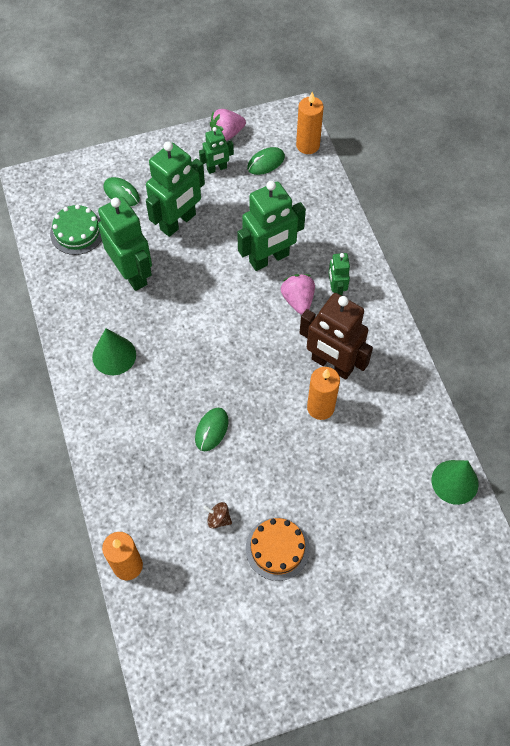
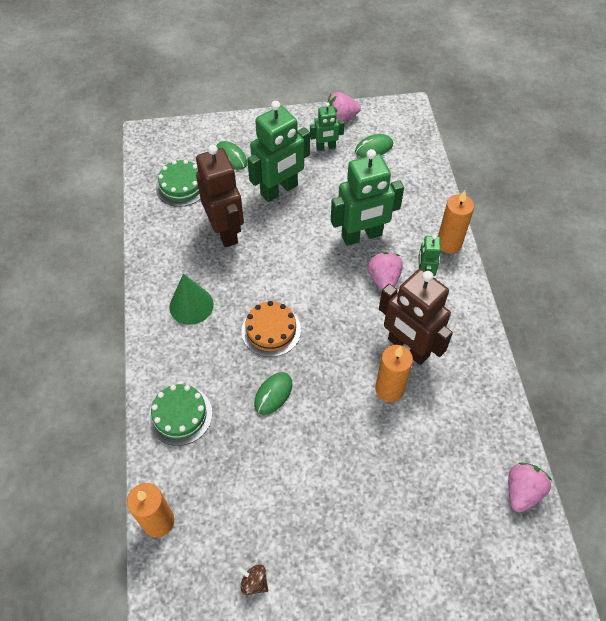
camera: 10 degrees right, 5 degrees down
(126, 464) = (180, 415): none -> green cake
(132, 273) = (225, 231): green robot -> brown robot
(218, 519) = (262, 488): brown spinning top -> brown spinning top (254, 582)
(277, 548) = (319, 531): orange cake -> orange cake (271, 330)
(307, 145) = (417, 138): orange candle -> orange candle (449, 243)
(454, 482) = (522, 491): green cone -> pink strawberry

